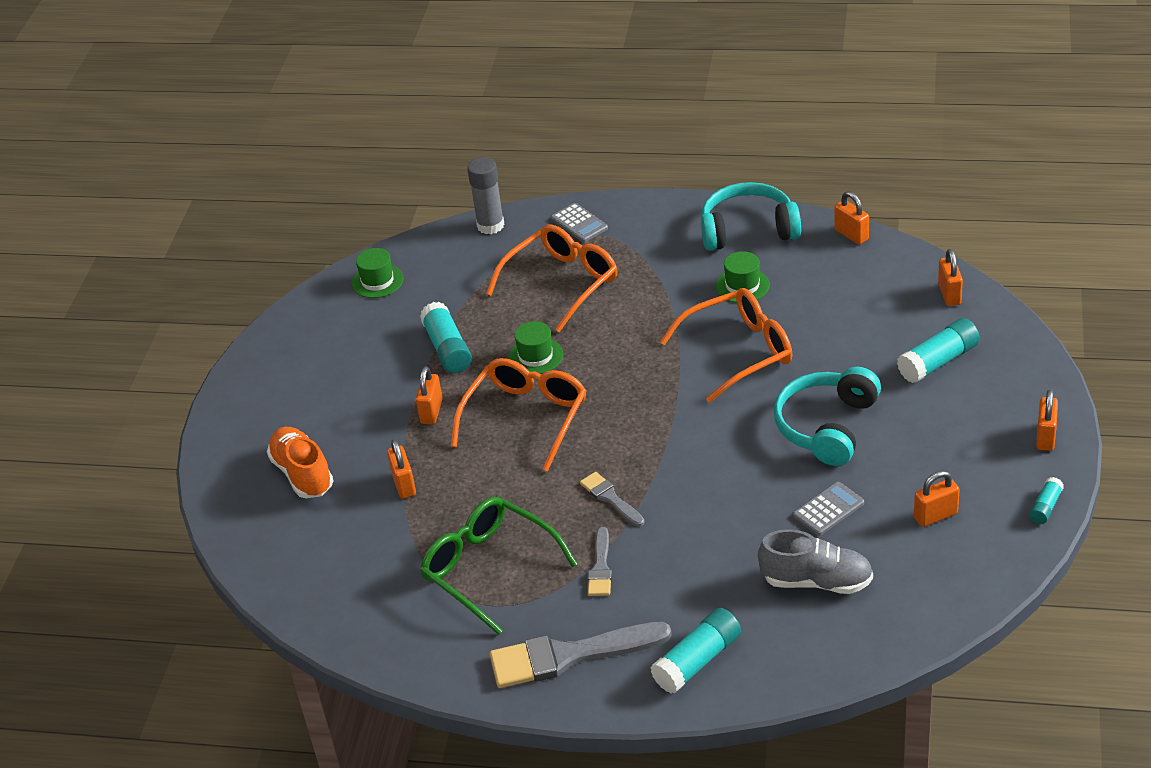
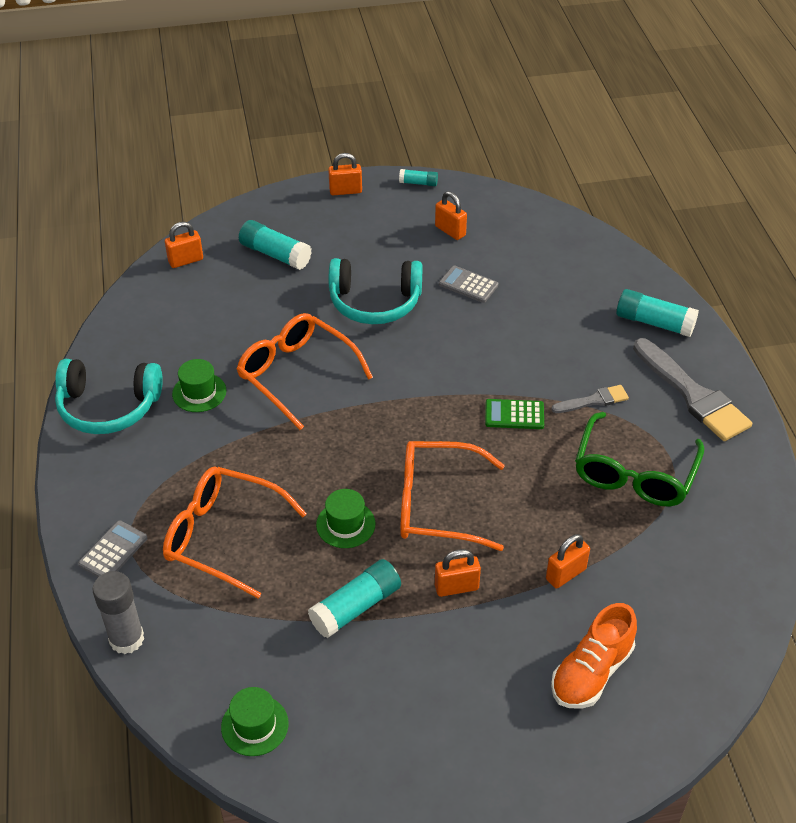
camera: 115 degrees left, 5 degrees up
(610, 498) = (514, 415): grey brush -> green calculator
(748, 229) = (108, 407): turquoise headphones -> turquoise headphones turned 60 degrees counterclockwise
(817, 581) = (544, 277): grey shoe -> none
(851, 235) = (108, 333): orange padlock -> none

